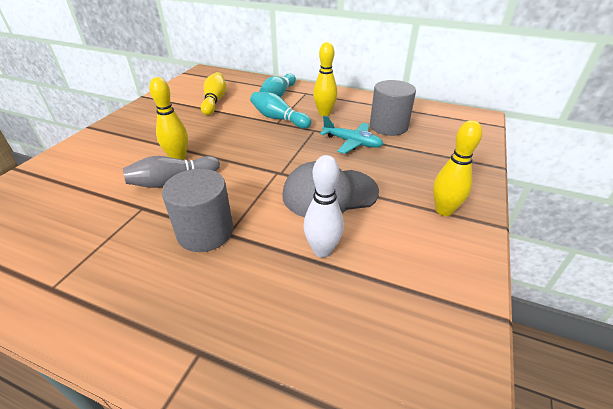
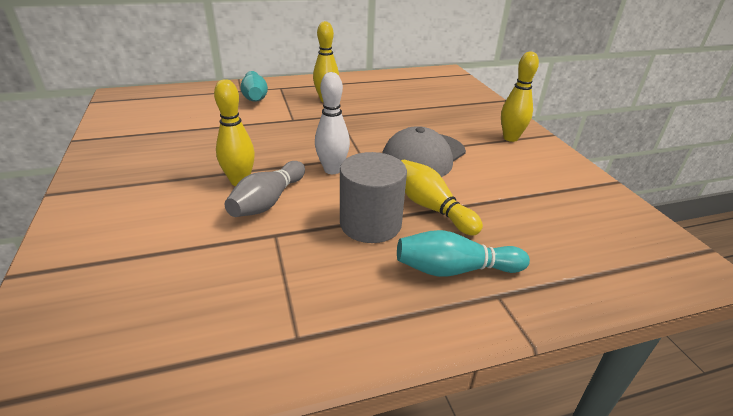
camera: 40 degrees left, 5 degrees down
(214, 101) = (189, 119): yellow bowling pin -> yellow bowling pin (431, 207)
(278, 119) = (289, 116): turquoise bowling pin -> turquoise bowling pin (455, 270)
(322, 250) = (476, 194): white bowling pin -> white bowling pin (332, 170)
(352, 142) = (384, 115): turquoise plane -> none
(388, 126) = (394, 95): grey cylinder -> none

